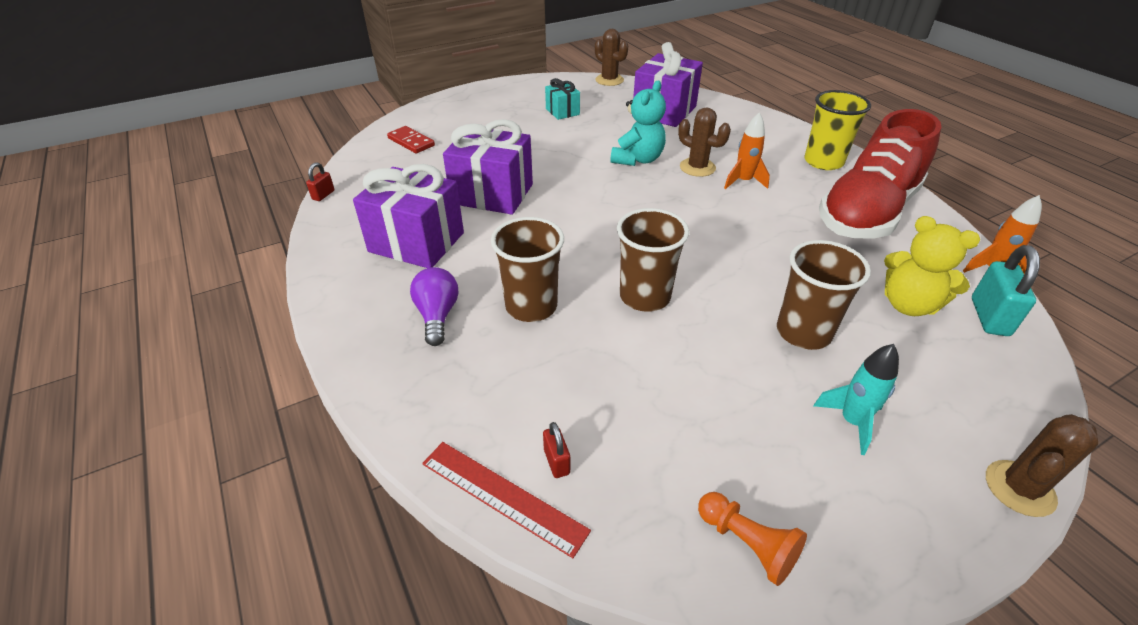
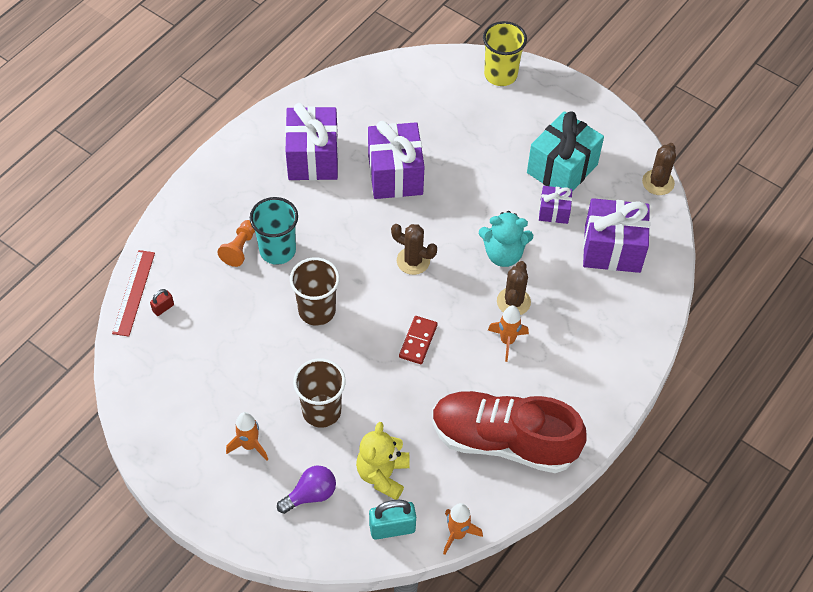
camera: 65 degrees right, 15 degrees up
(323, 195) = (340, 75): red padlock -> none
(411, 142) = (443, 86): red domino -> red domino (418, 341)
(437, 315) = (247, 205): purple light bulb -> purple light bulb (310, 495)
(531, 306) = (277, 250): brown cup -> turquoise cup
(562, 111) = (562, 169): turquoise gift -> turquoise gift, size x1.93
(606, 125) = (554, 212): none -> purple gift
(747, 544) = (147, 405): orange pawn -> orange pawn (239, 248)
(823, 162) = (580, 399): yellow cup -> yellow cup (500, 75)
(851, 422) = (249, 445): turquoise rocket -> orange rocket
(1019, 488) = (232, 533): brown cactus -> brown cactus (413, 261)

